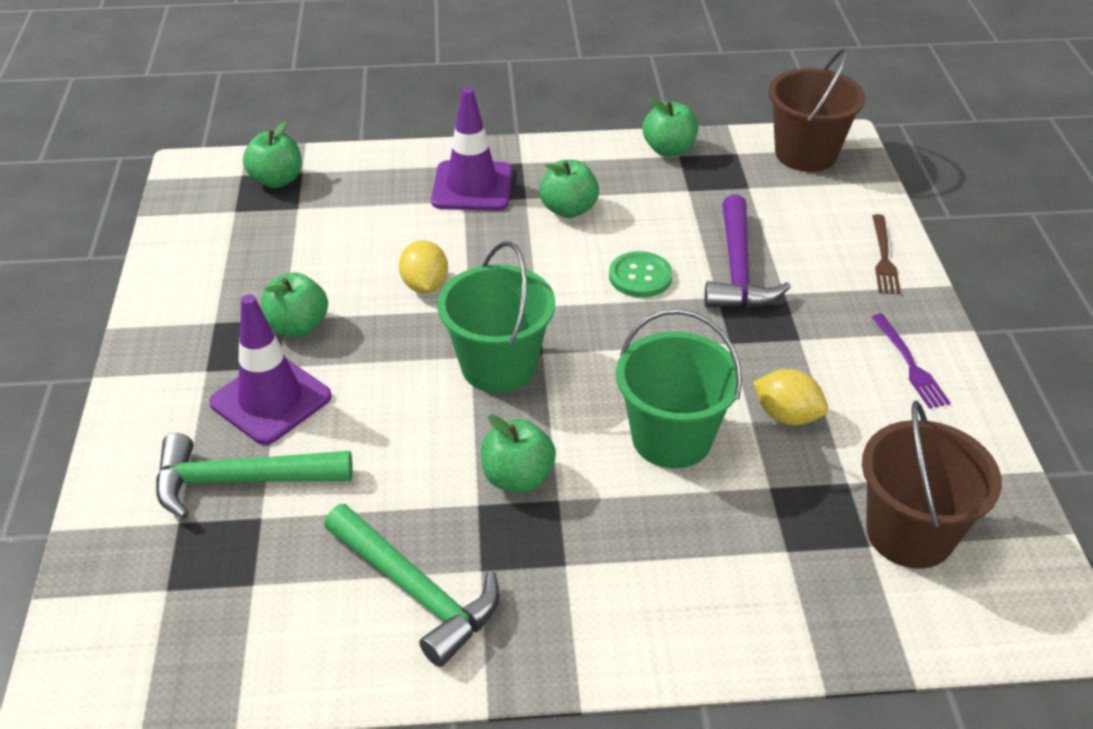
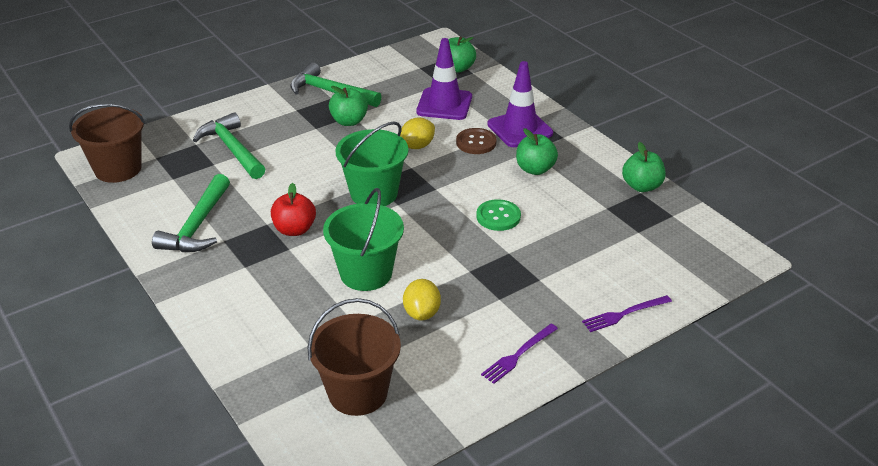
camera: 60 degrees right, 5 degrees down
(199, 318) = (330, 92): none -> green hammer
(271, 400) = (291, 135): purple traffic cone -> purple traffic cone (444, 104)
(467, 232) = (476, 142): none -> brown button
(517, 477) = (294, 229): green apple -> red apple
(738, 269) = (544, 253): purple hammer -> none
(806, 154) = (708, 245): brown bucket -> brown bucket (118, 169)
(883, 257) = (624, 314): brown fork -> purple fork

